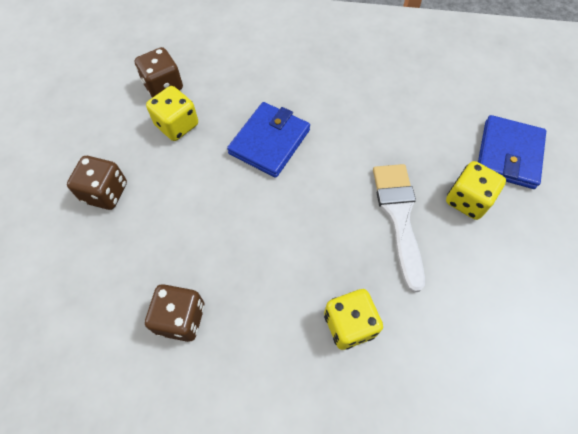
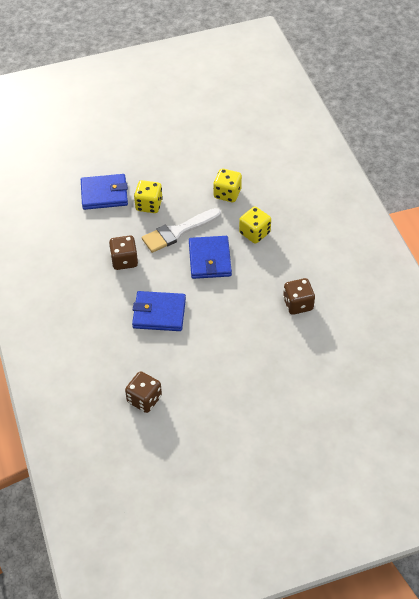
camera: 115 degrees left, 10 degrees down
(105, 192) = (248, 384): brown dice -> brown dice (124, 260)
(177, 125) = (174, 372): yellow dice -> yellow dice (227, 193)
(327, 236) = (210, 259): none -> blue wallet

